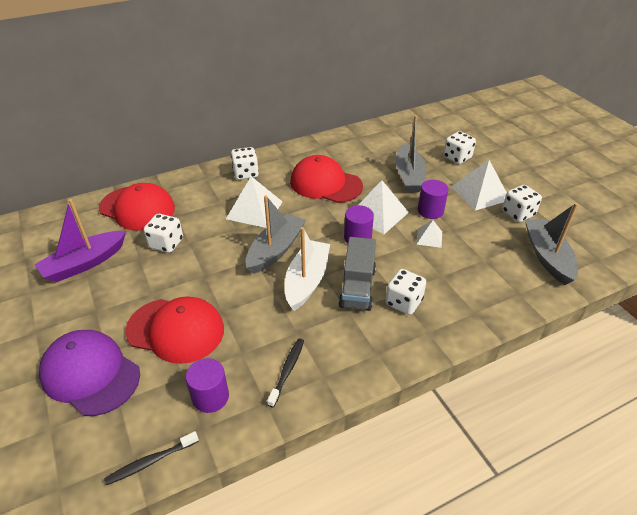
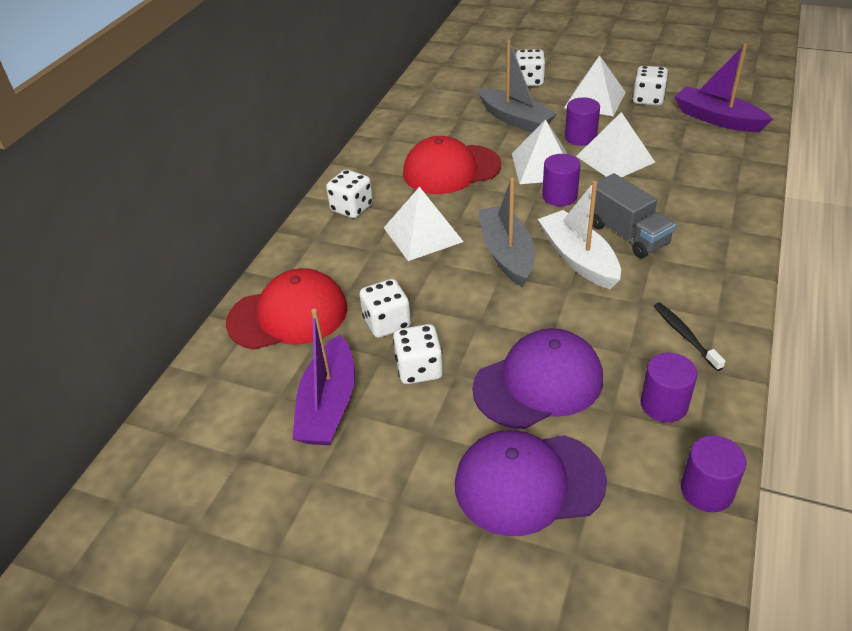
camera: 40 degrees left, 0 degrees up
(150, 461) = (706, 490): black toothbrush -> purple cylinder
(176, 330) = (538, 383): red cap -> purple cap
(403, 302) = (679, 220): white dice -> white dice (419, 369)
(429, 237) = (615, 159): white pyramid -> white pyramid, size x1.87
(547, 256) = (717, 119): grey boat -> purple boat

